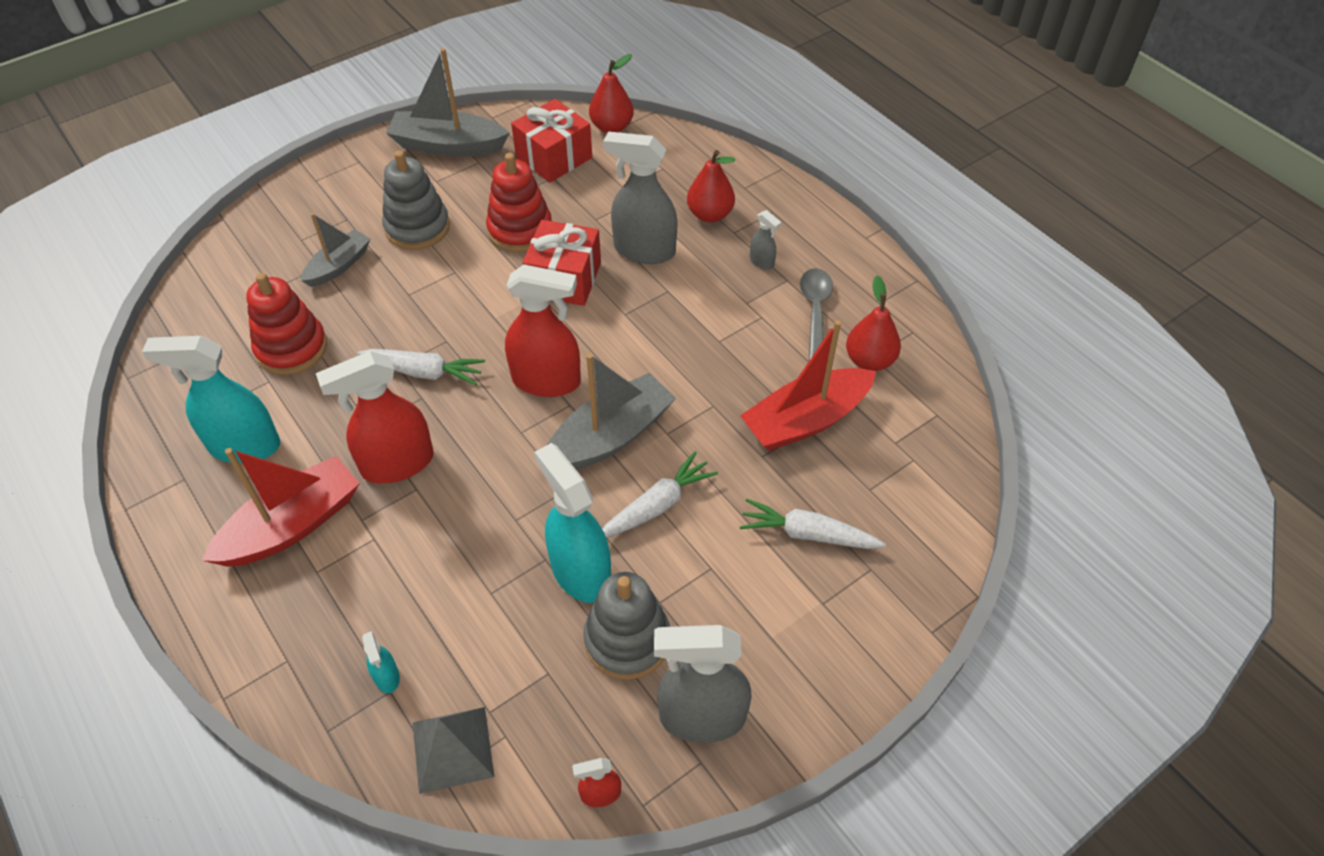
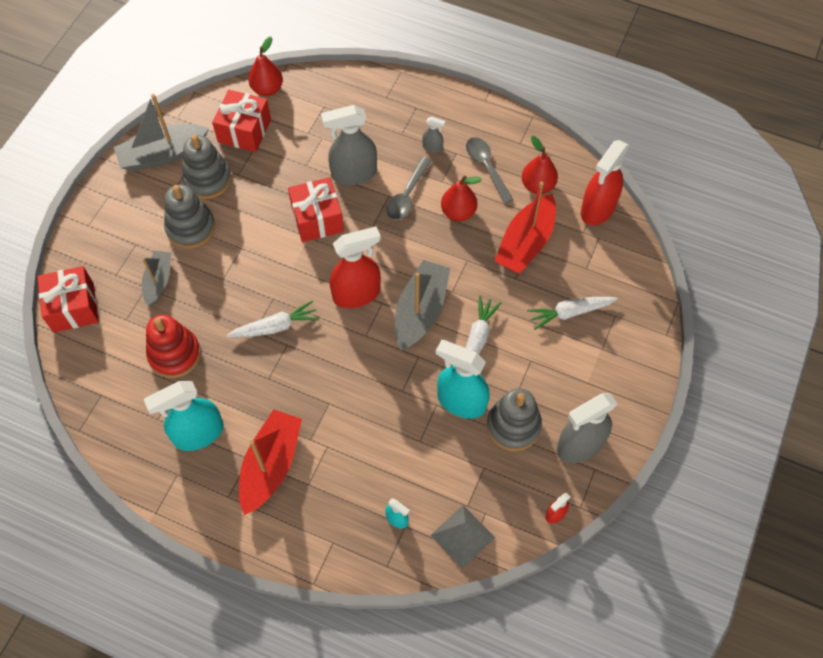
camera: 30 degrees left, 10 degrees up
(232, 252) = (73, 307): none -> red gift
(397, 464) = (305, 394): red spray bottle -> red spray bottle (597, 209)
(475, 188) = (207, 179): none -> grey stacking toy
(520, 230) = (262, 197): red stacking toy -> none
(691, 300) = (407, 195): none -> grey spoon
(710, 214) = (378, 128): red pear -> red pear (458, 212)

